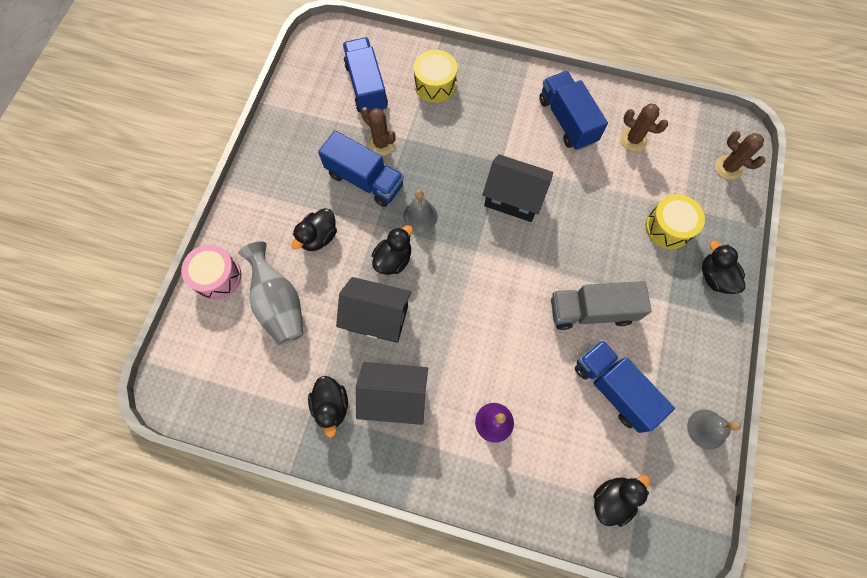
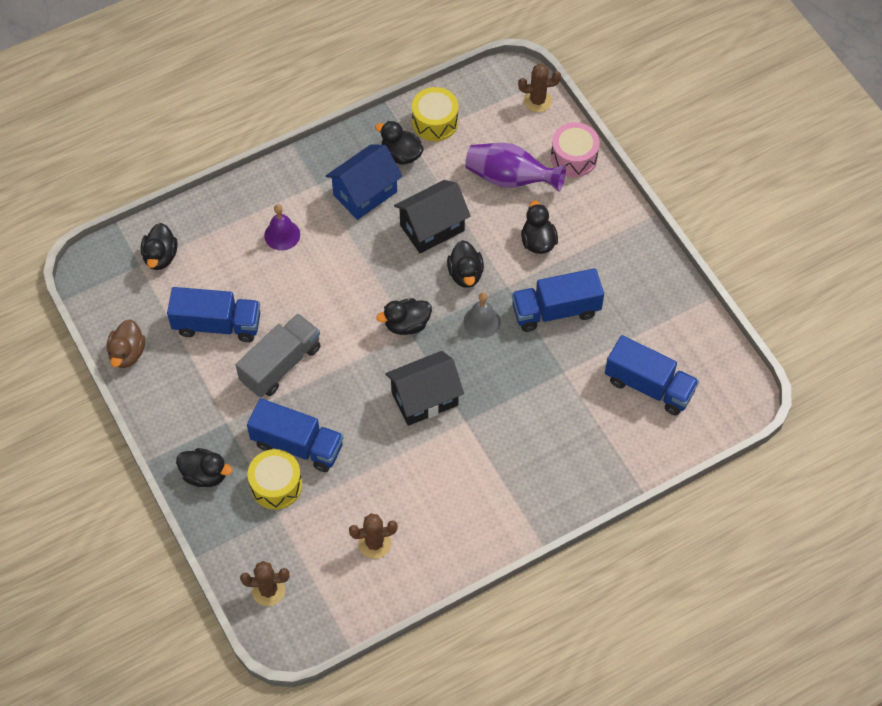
camera: 135 degrees right, 10 degrees down
(279, 304) = (510, 178): grey vase -> purple vase
(381, 144) = (577, 349): brown cactus -> brown cactus (537, 101)
(395, 397) = (365, 193): black house -> blue house
(435, 84) = (596, 441): yellow drum -> yellow drum (435, 122)
(472, 260) = (407, 324): none -> black duck
(567, 121) = (449, 510): blue truck -> blue truck (297, 445)
(706, 429) = (127, 353): grey bell -> brown duck

